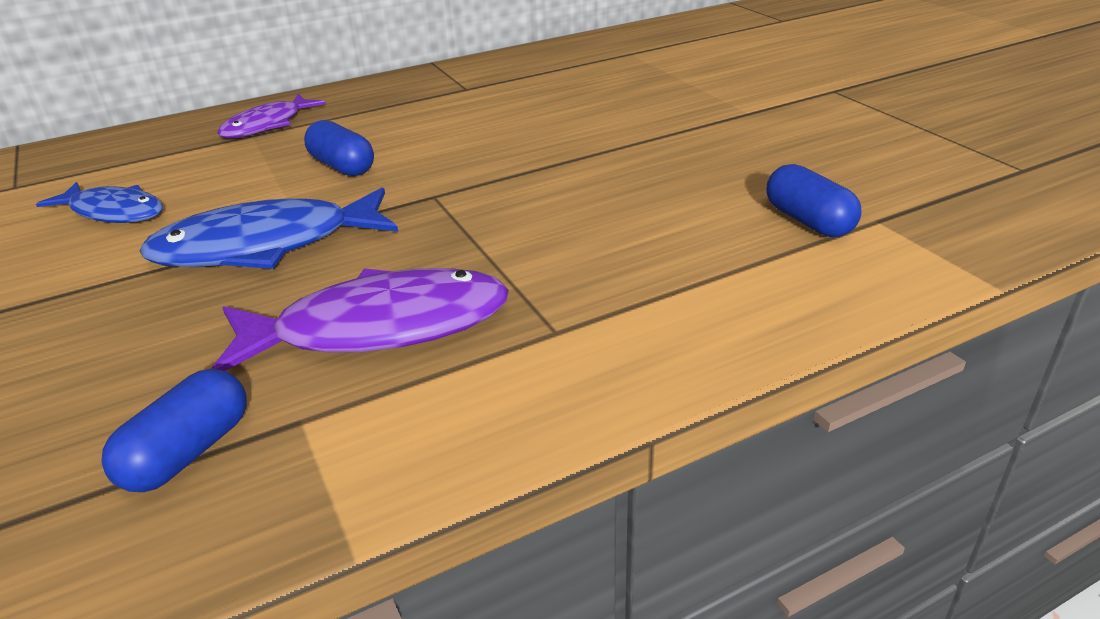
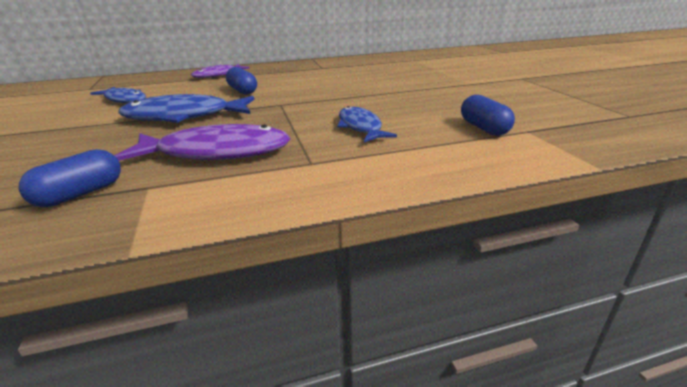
camera: 10 degrees right, 5 degrees down
(604, 239) = (360, 127): none -> blue fish

